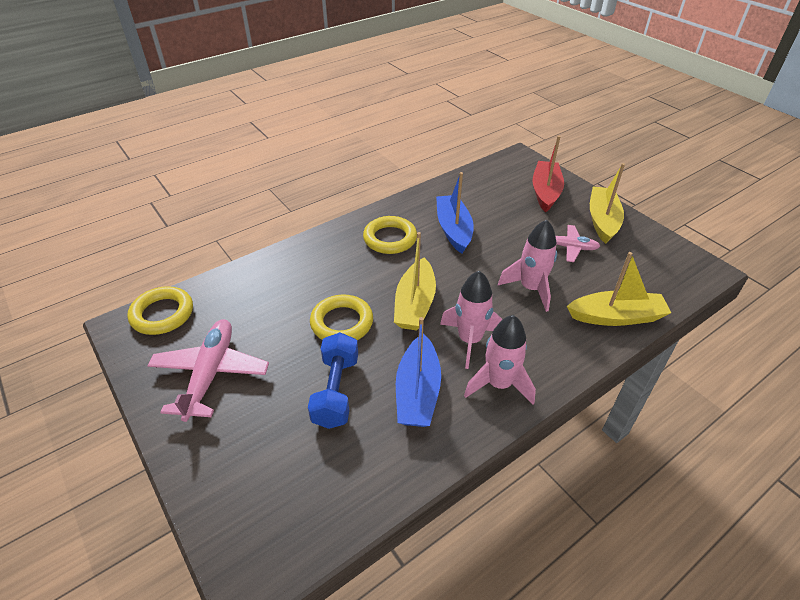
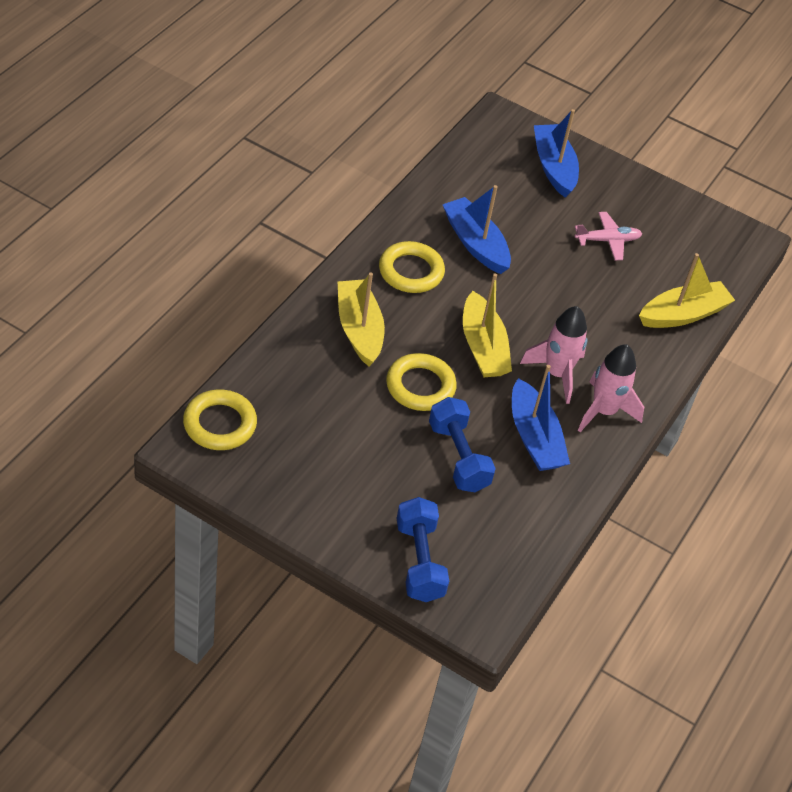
camera: 30 degrees left, 5 degrees up
(210, 373) = (323, 472): pink plane -> none
(232, 483) = (419, 561): none -> blue dumbbell
(530, 288) = (590, 301): pink rocket -> none
(545, 192) = (553, 167): red boat -> blue boat
(602, 220) = (630, 196): yellow boat -> yellow boat (359, 329)

